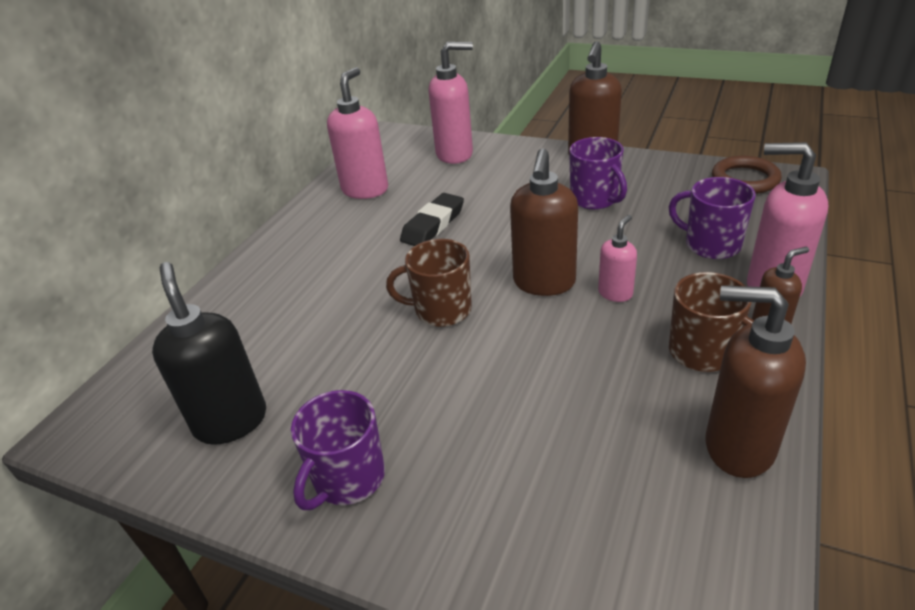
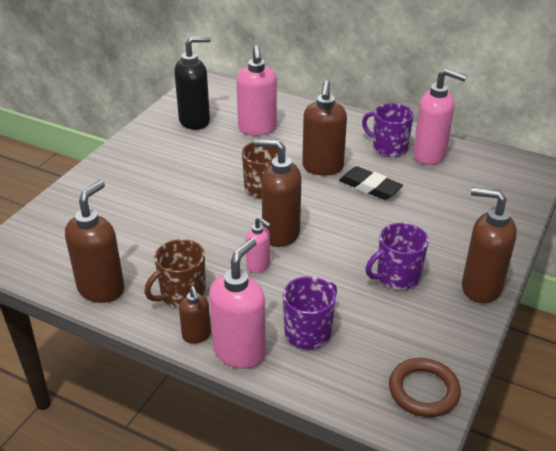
camera: 90 degrees right, 0 degrees up
(348, 479) = (142, 156): purple mug -> purple mug (388, 148)
(390, 263) = (322, 167): none -> brown soap dispenser
(455, 154) = (492, 202): pink soap dispenser -> pink soap dispenser (257, 129)

